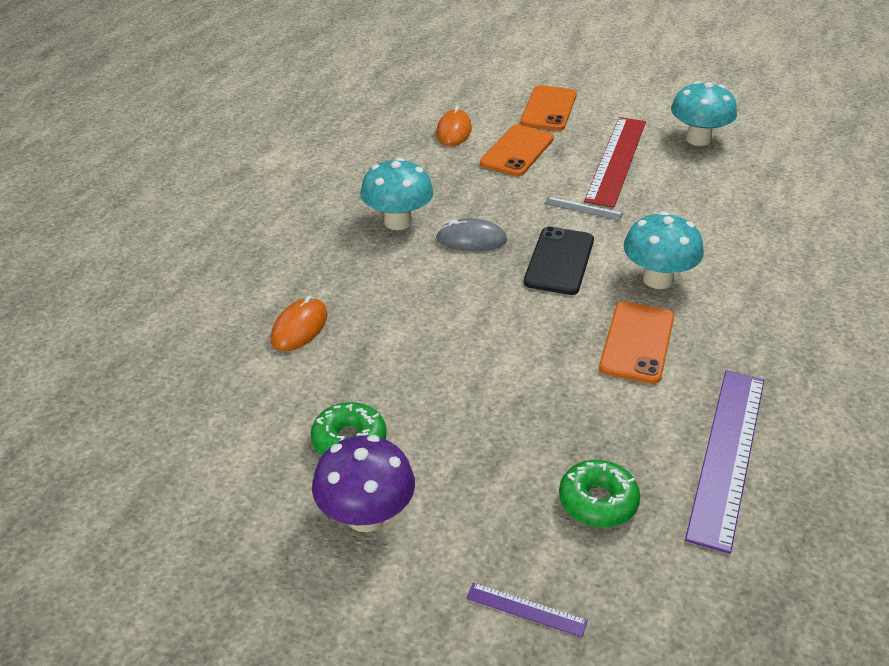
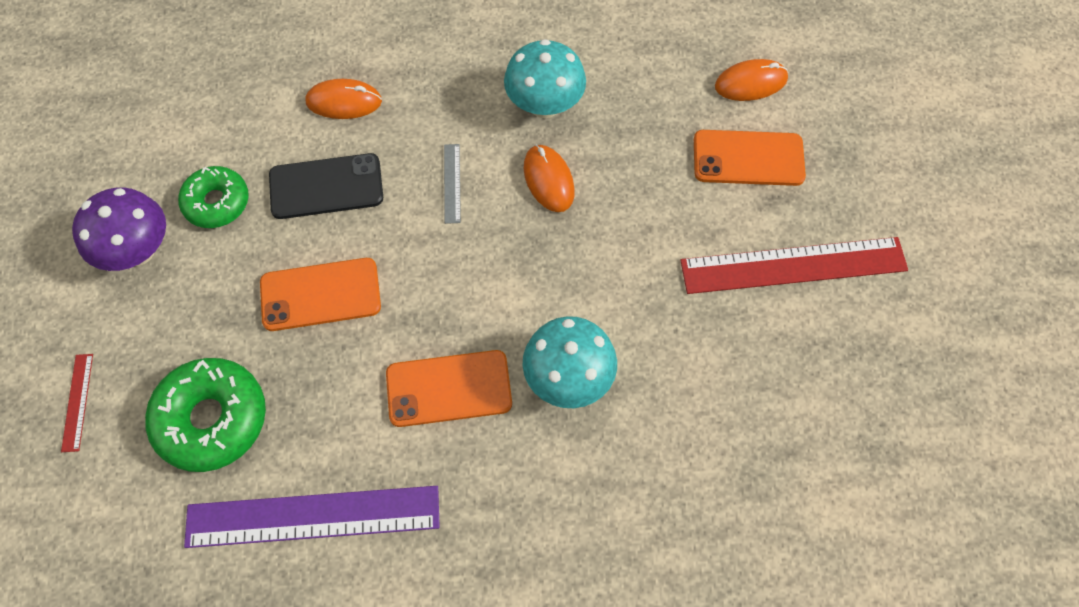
camera: 65 degrees right, 25 degrees up
(471, 239) = (548, 180): grey mouse -> orange mouse
(526, 609) = (77, 402): purple ruler -> red ruler
(548, 109) = (868, 156): orange phone -> orange phone (320, 294)
(559, 261) = (553, 273): black phone -> black phone (326, 187)
(583, 208) = (666, 263): grey ruler -> grey ruler (452, 183)
(598, 502) = (212, 419): green donut -> green donut, size x1.53
(698, 139) = (905, 343): turquoise mushroom -> none

